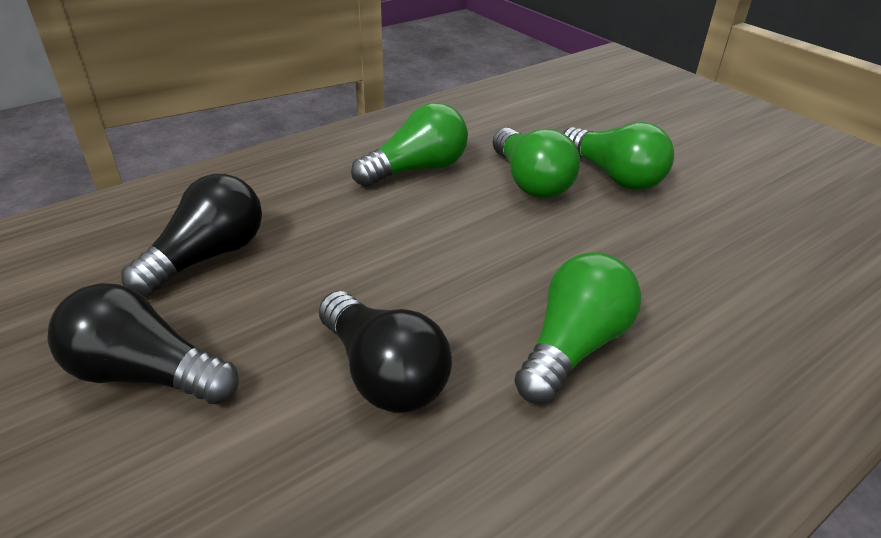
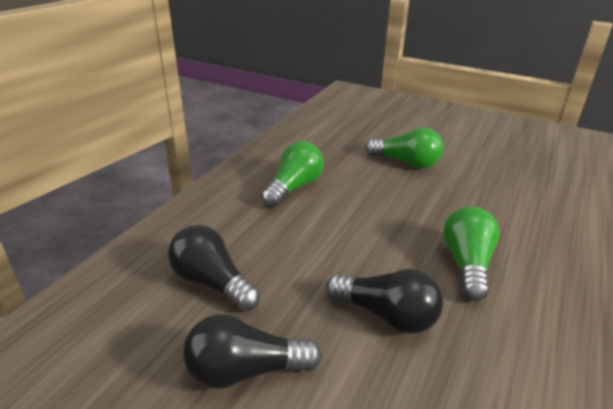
camera: 25 degrees left, 5 degrees down
(208, 256) = (212, 282): black light bulb -> black light bulb turned 60 degrees counterclockwise
(530, 182) = (365, 178): green light bulb -> none

